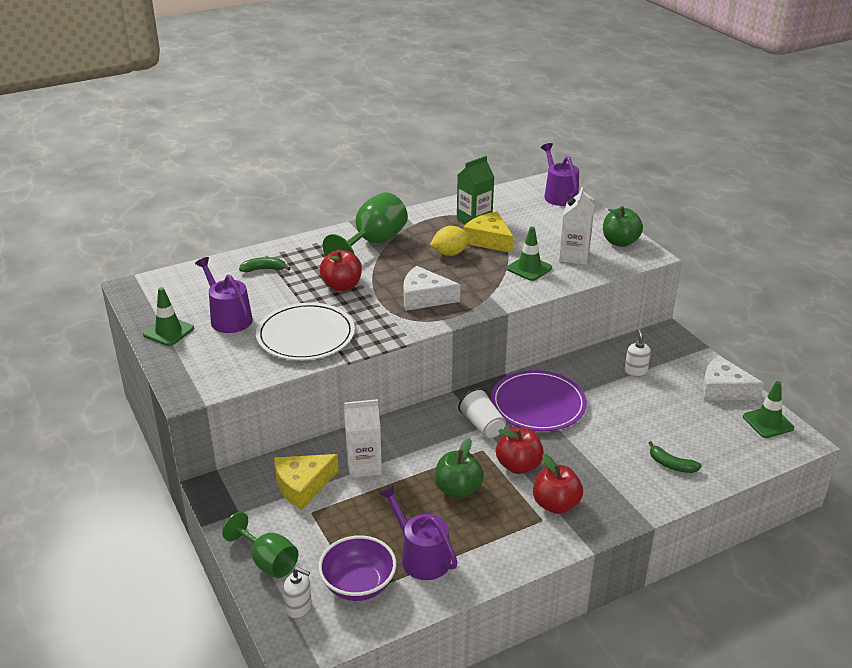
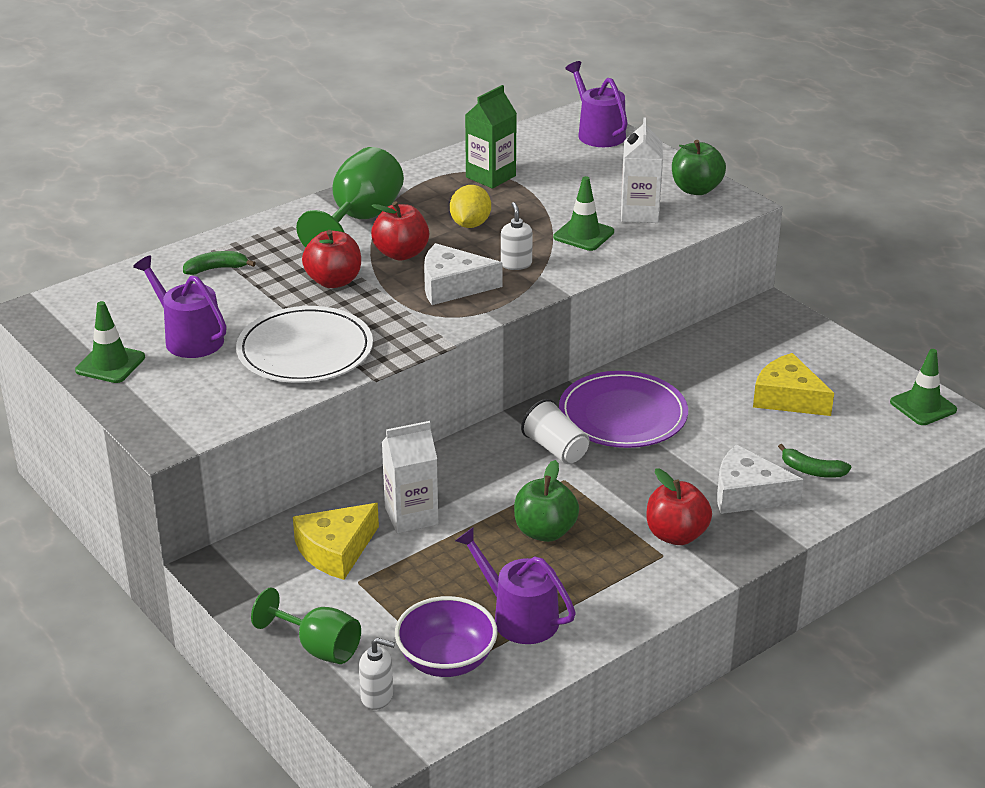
camera: 10 degrees left, 0 degrees up
(450, 253) = (470, 224): yellow lemon -> yellow lemon turned 45 degrees counterclockwise
(489, 240) = (518, 202): yellow cheese -> yellow cheese (788, 398)
(518, 466) = (616, 494): red apple -> red apple (401, 254)
(635, 372) = (741, 360): white soap dispenser -> white soap dispenser (516, 264)
(723, 389) = (859, 371): white cheese -> white cheese (747, 494)

